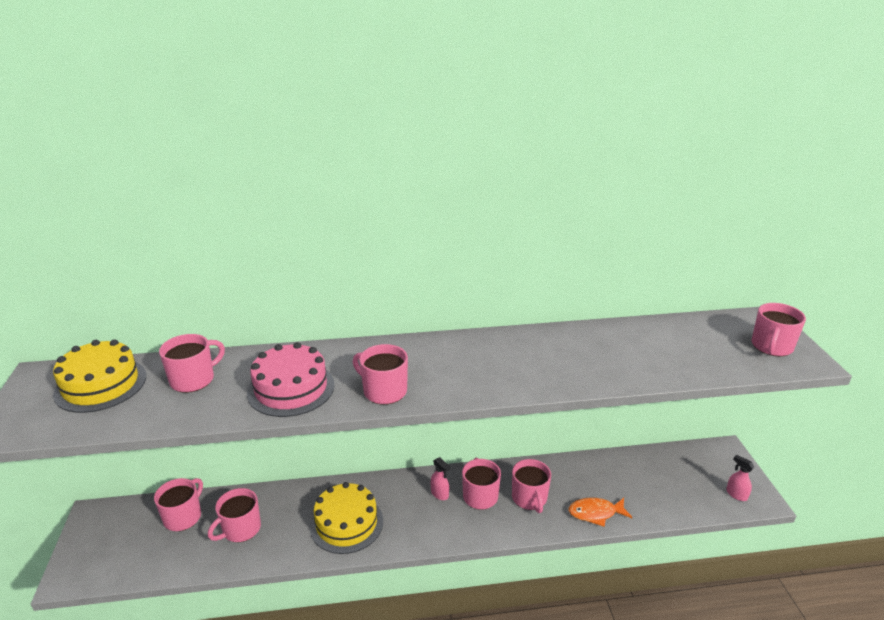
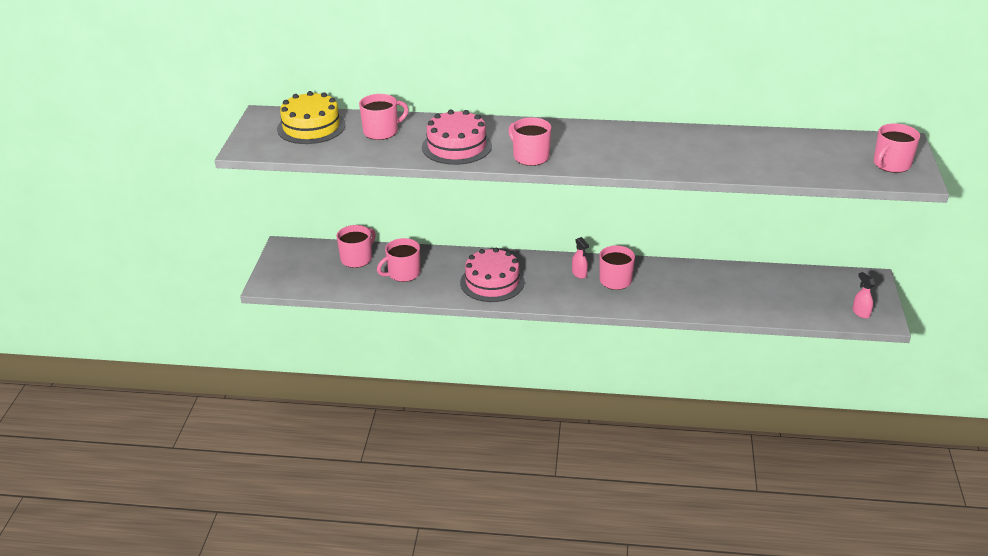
camera: 15 degrees right, 5 degrees up
(346, 523) = (492, 282): yellow cake -> pink cake
(529, 498) = (660, 288): pink mug -> none
(595, 513) = (717, 307): orange fish -> none

